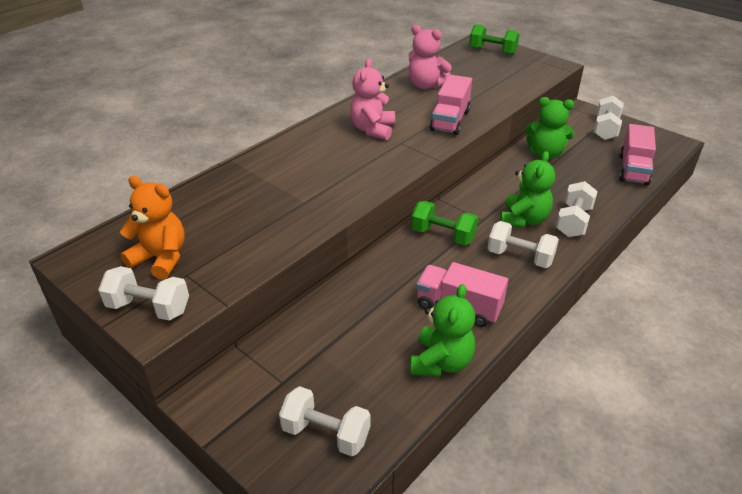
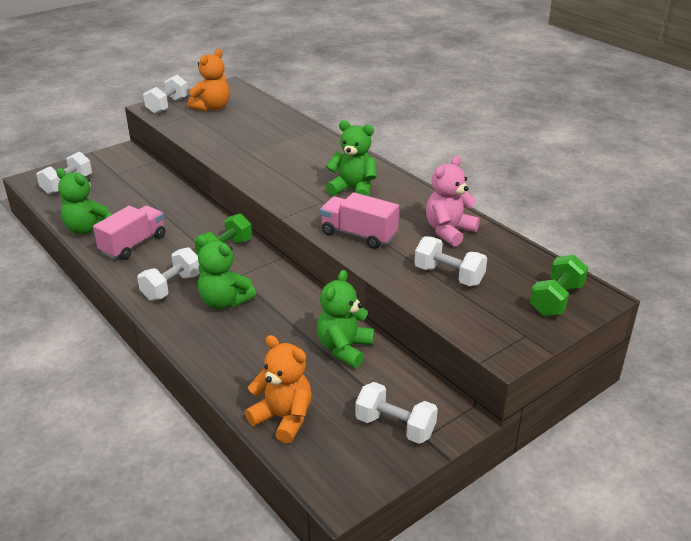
camera: 100 degrees right, 5 degrees down
(372, 130) = (353, 190): pink teddy bear -> green teddy bear
(573, 221) = (205, 334): white dumbbell -> white dumbbell (449, 275)
(633, 169) = (283, 418): pink truck -> orange teddy bear

